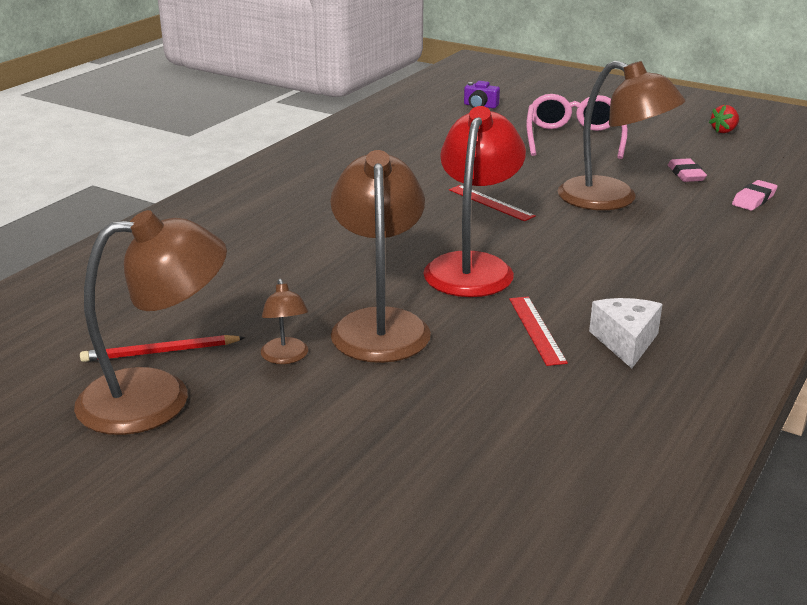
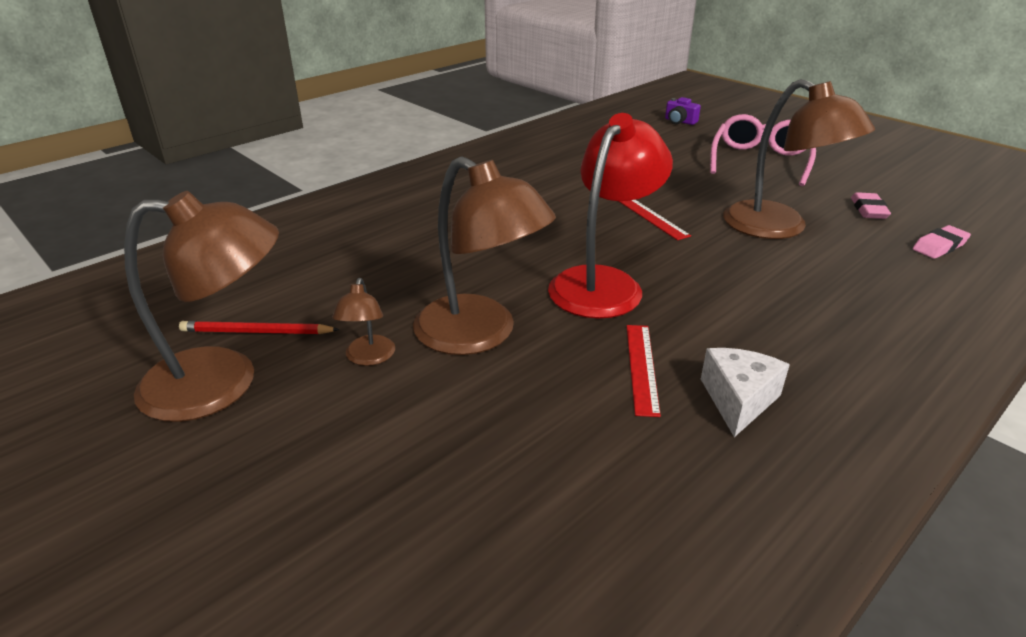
camera: 15 degrees right, 5 degrees up
(380, 324) = (480, 335): brown lamp -> brown lamp turned 120 degrees clockwise
(724, 131) = (923, 168): red strawberry -> none

